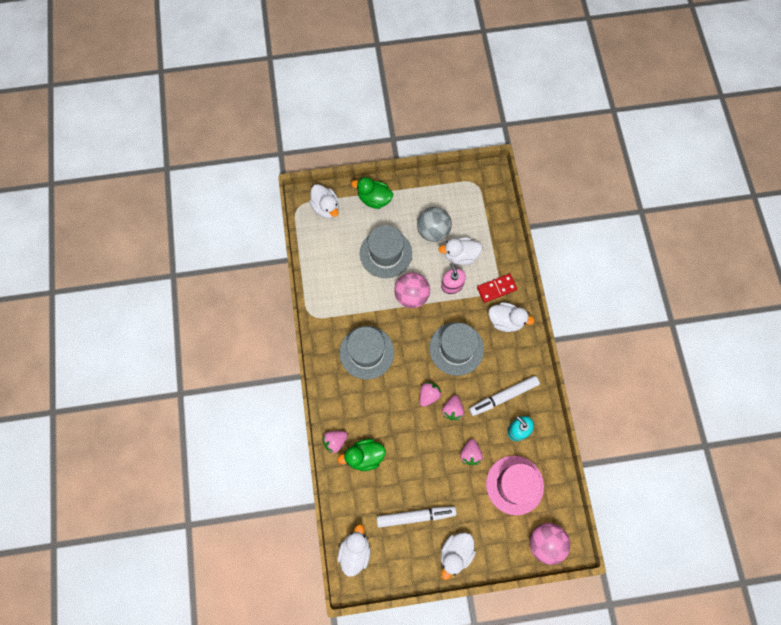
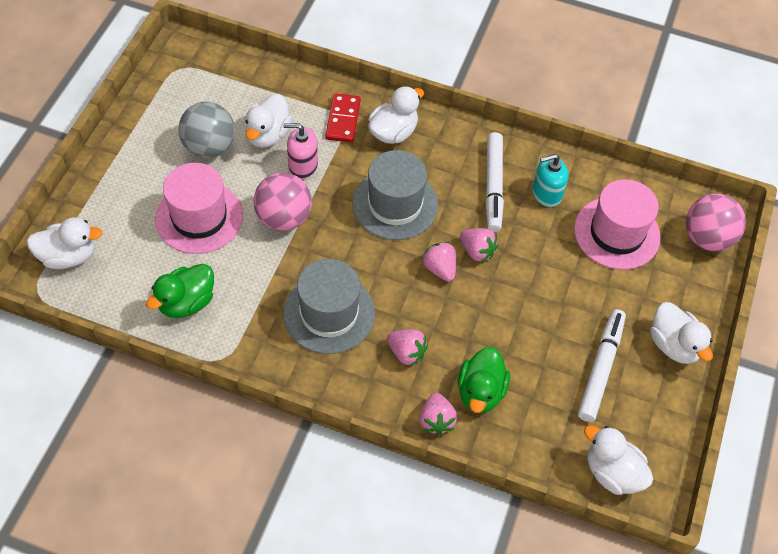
camera: 65 degrees left, 15 degrees down
(374, 199) = (106, 190): green duck -> green duck (186, 302)
(386, 253) = (199, 217): grey hat -> pink hat
(470, 454) = (549, 261): pink strawberry -> pink strawberry (406, 353)

